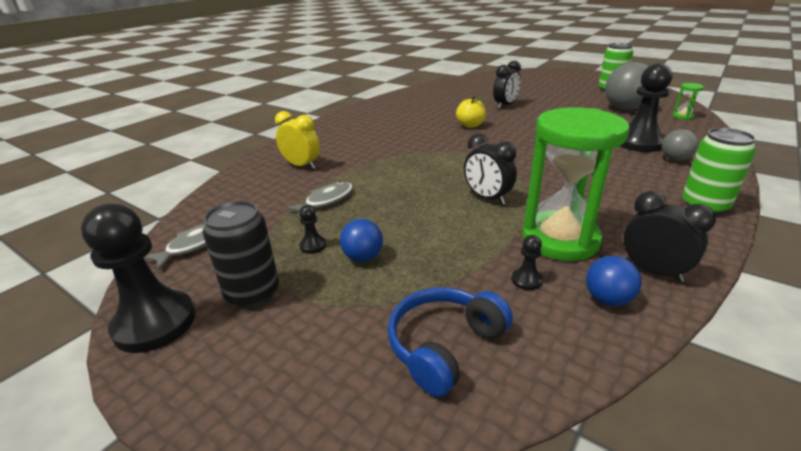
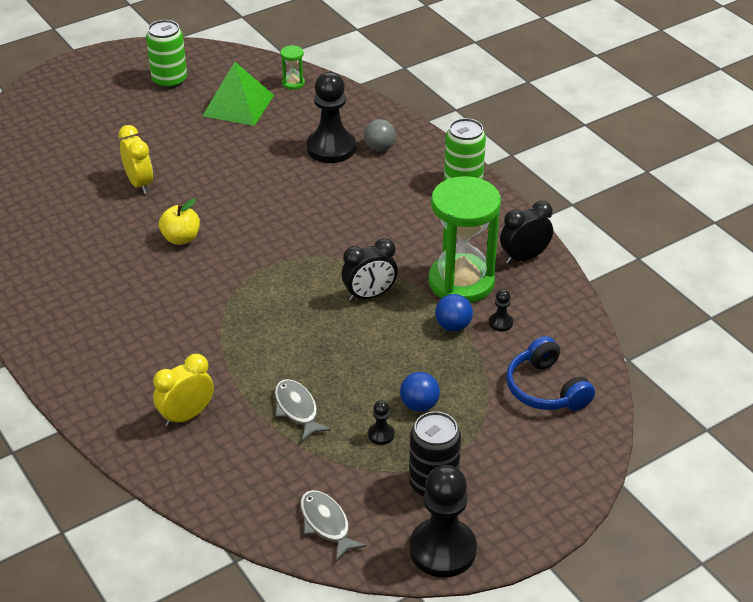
camera: 70 degrees left, 10 degrees up
(505, 105) = (139, 184): black clock -> yellow clock
(607, 299) = (540, 294): blue ball -> blue ball (453, 326)
(625, 109) = (238, 105): grey ball -> green pyramid

